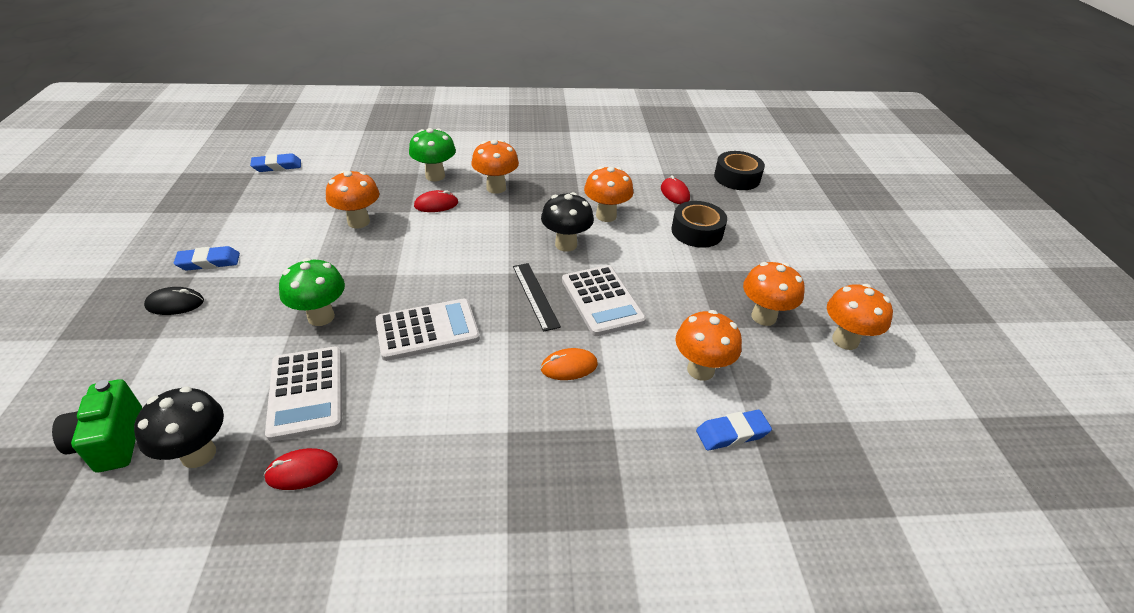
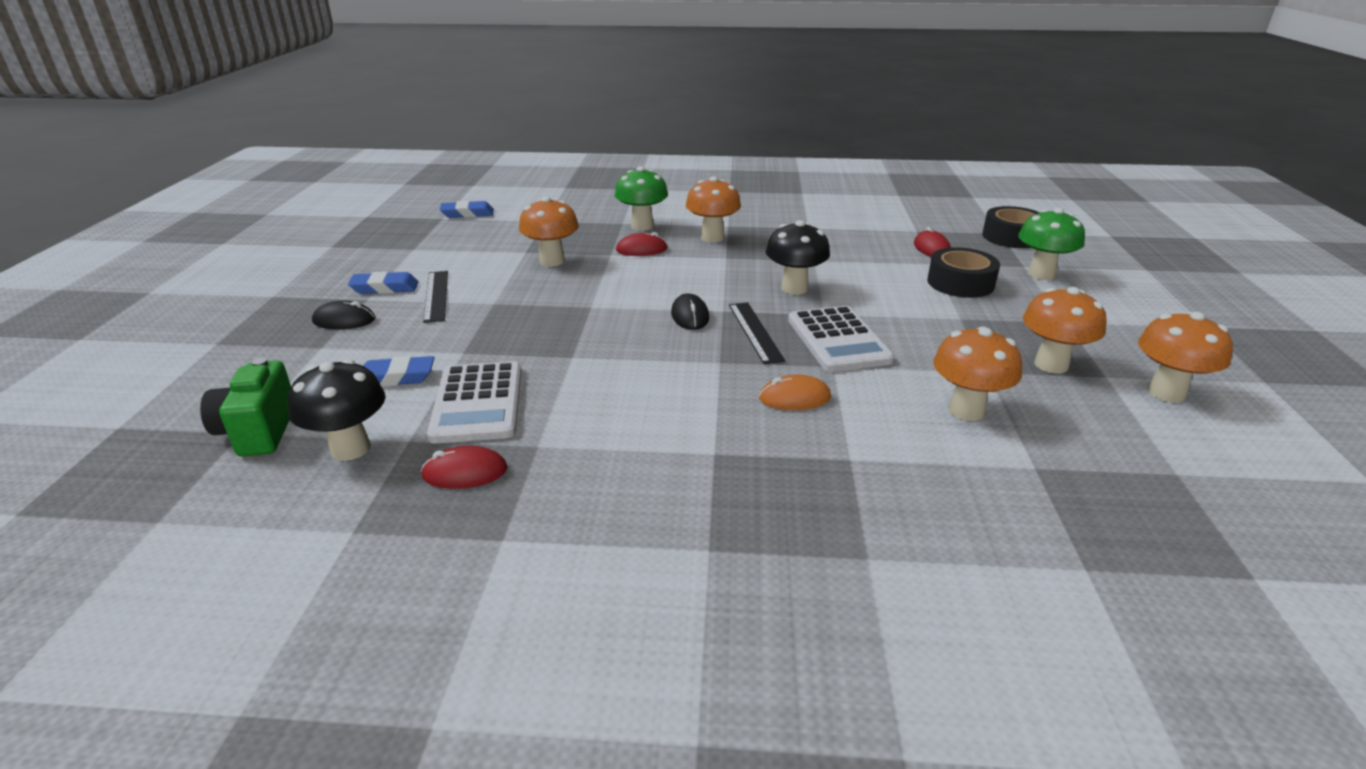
camera: 10 degrees right, 10 degrees down
(258, 269) = (436, 295): none -> black ruler
(321, 317) = (501, 338): green mushroom -> green mushroom (1041, 274)
(427, 330) = (623, 356): white calculator -> none
(481, 280) = (690, 316): none -> black mouse
(606, 216) = (845, 265): orange mushroom -> none
(732, 433) = (1010, 475): blue eraser -> blue eraser (396, 378)

